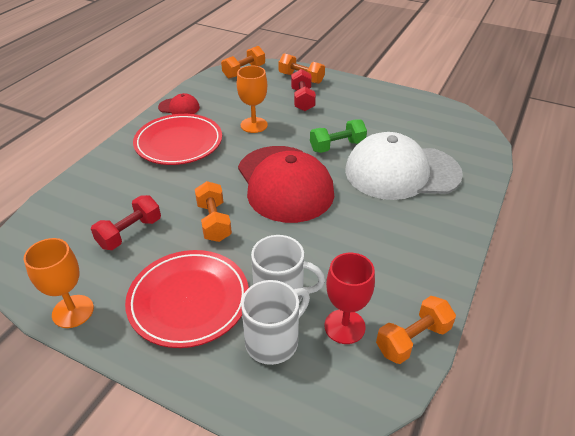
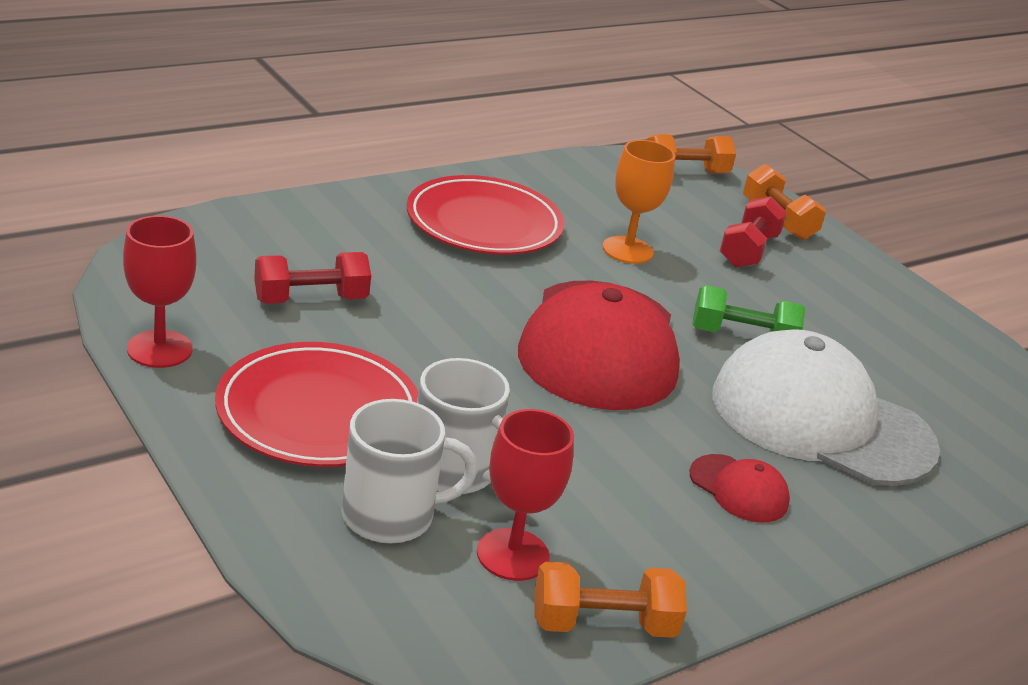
camera: 25 degrees right, 10 degrees down
(73, 311) = (159, 349): orange goblet -> red goblet
(179, 107) = (529, 178): red cap -> red cap (739, 489)
(214, 222) = (442, 342): orange dumbbell -> none

